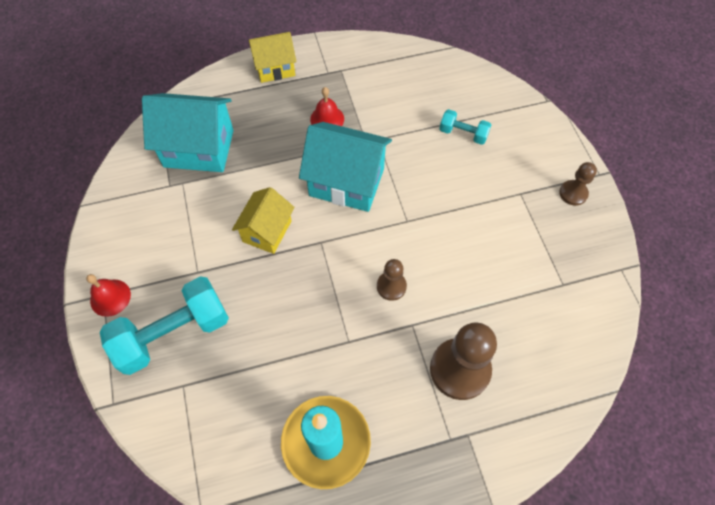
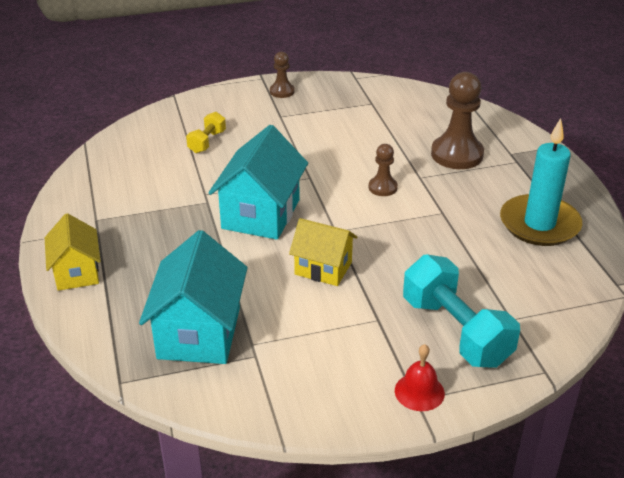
camera: 90 degrees left, 25 degrees down
(327, 119) = (170, 228): red bell -> none
(463, 134) = (207, 142): turquoise dumbbell -> yellow dumbbell

